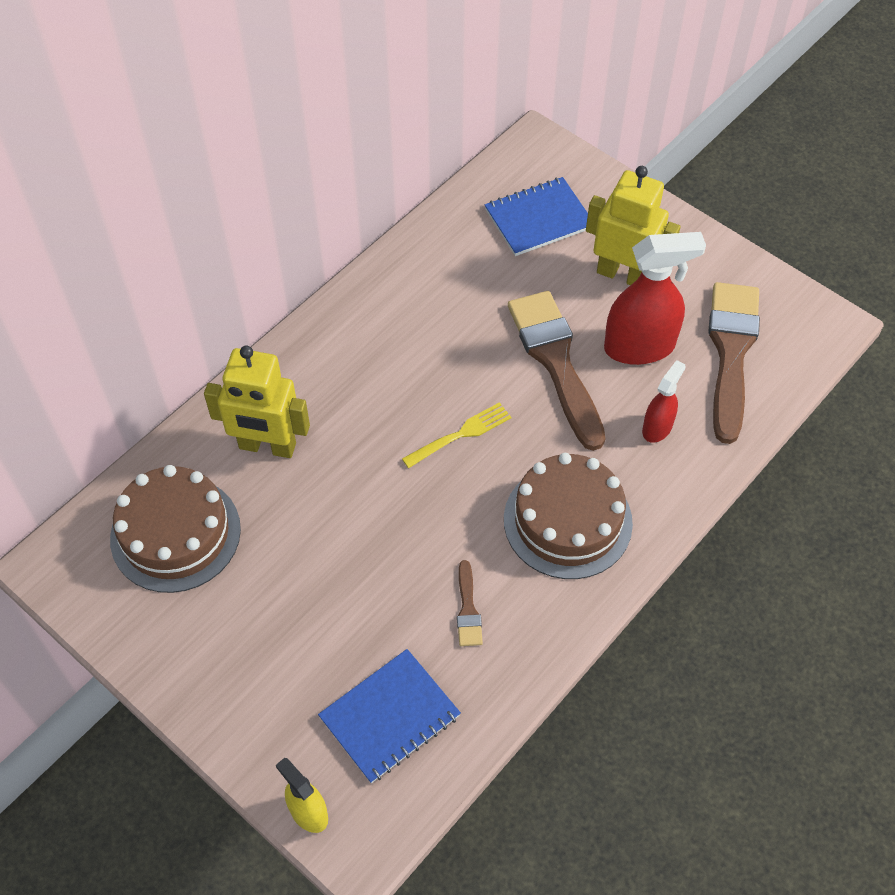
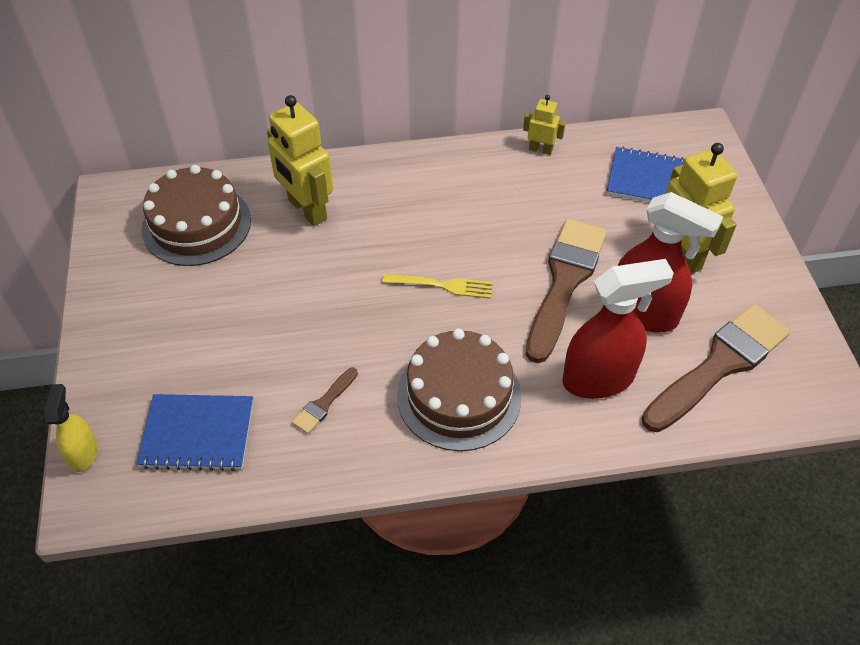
camera: 40 degrees right, 5 degrees down
(419, 247) = (540, 150): none -> yellow robot
(657, 427) = (598, 379): red spray bottle -> red spray bottle, size x1.85

